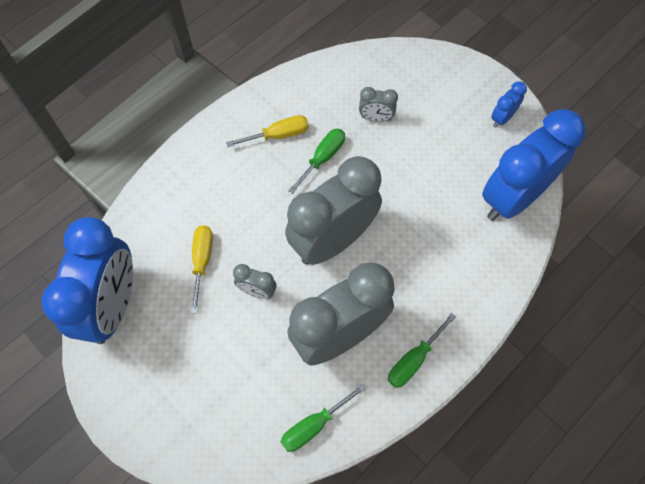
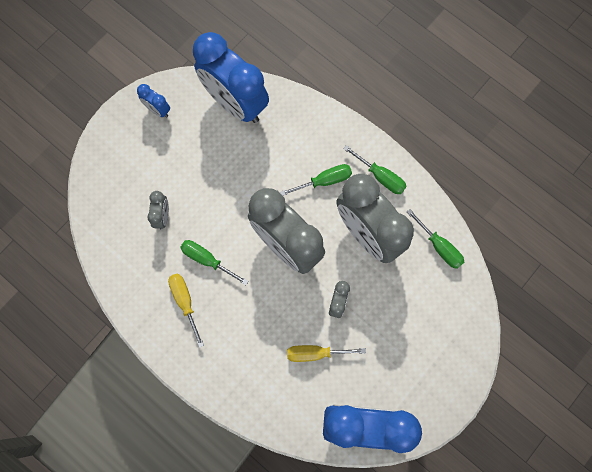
camera: 95 degrees left, 10 degrees up
(410, 290) = (324, 181): none -> green screwdriver

